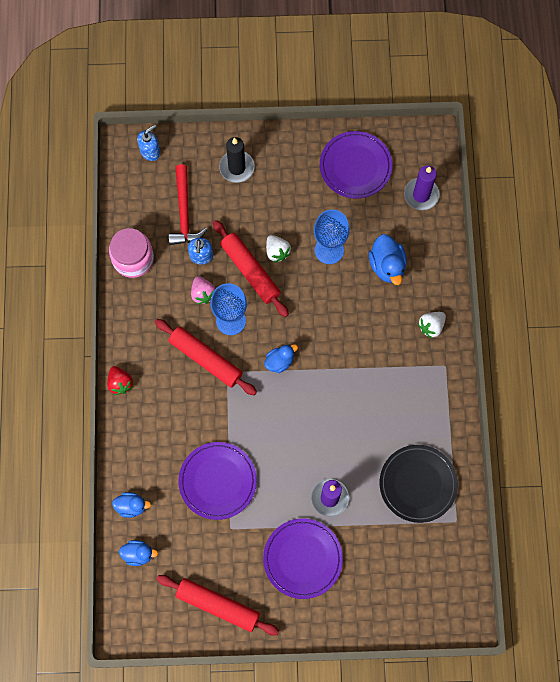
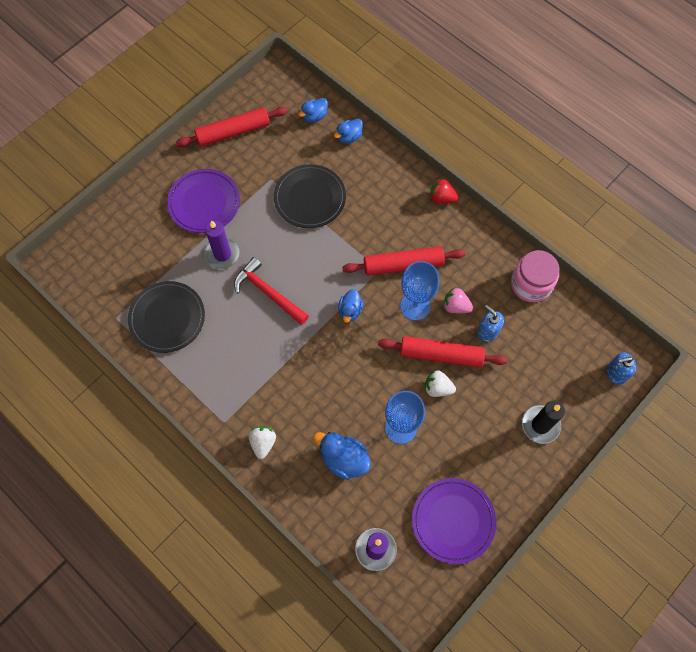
camera: 135 degrees right, 5 degrees down
(150, 151) = (616, 373): blue soap dispenser -> blue soap dispenser turned 75 degrees clockwise
(184, 212) = (536, 351): red hammer -> red hammer (268, 293)
(217, 481) = (310, 198): purple plate -> black plate

